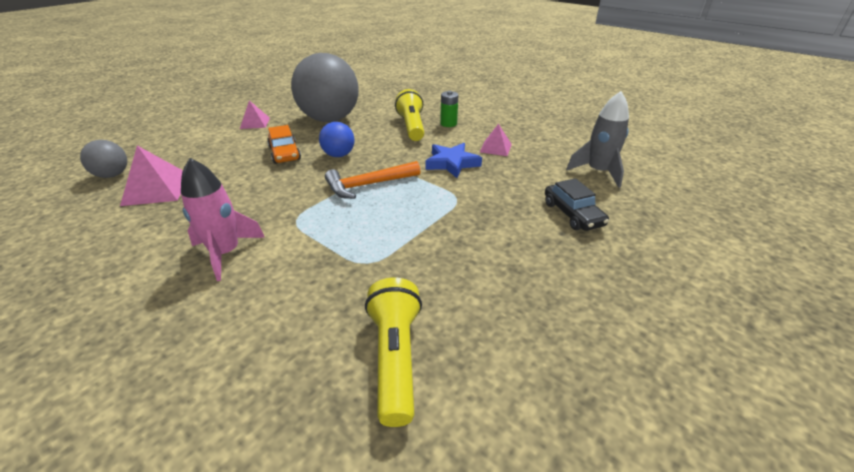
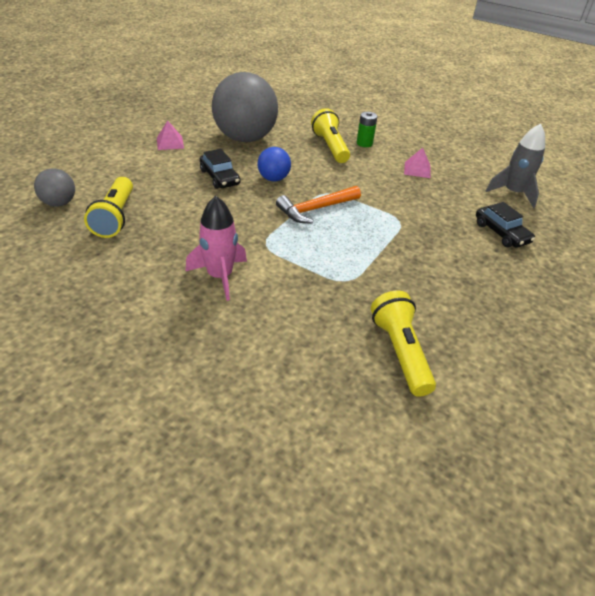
camera: 10 degrees left, 5 degrees up
(157, 189) = (115, 217): pink pyramid -> yellow flashlight
(285, 153) = (219, 177): orange car -> black car
(452, 163) = (383, 186): blue star -> none

